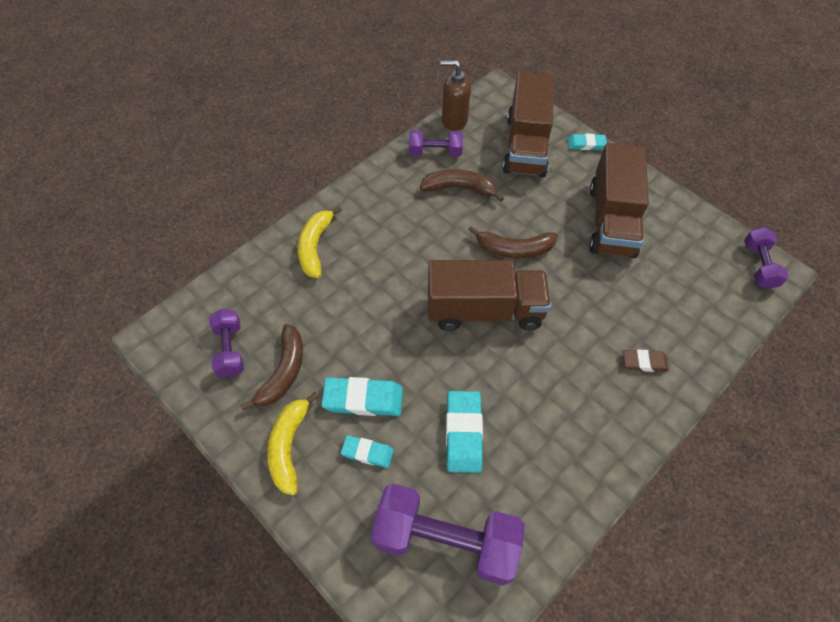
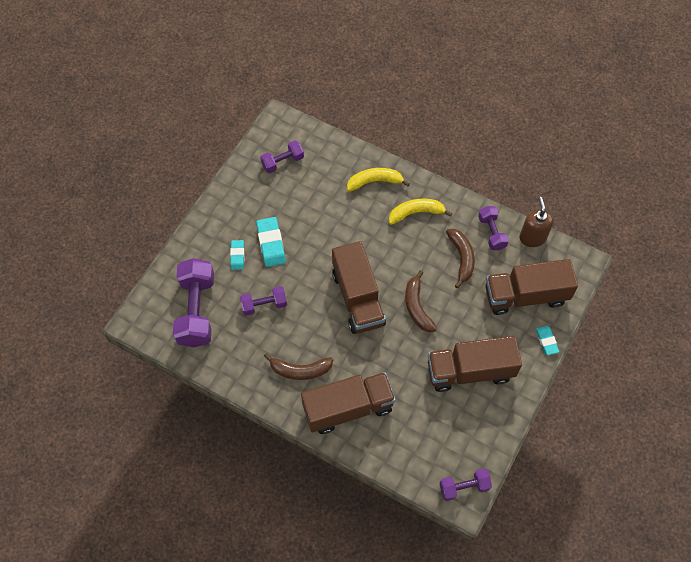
camera: 75 degrees right, 5 degrees up
(283, 372) = (276, 195): brown banana -> brown banana (300, 370)
(289, 446) = (230, 214): yellow banana -> yellow banana (416, 213)
(463, 433) = (264, 305): turquoise eraser -> purple dumbbell
(644, 362) = (348, 408): brown eraser -> brown truck

